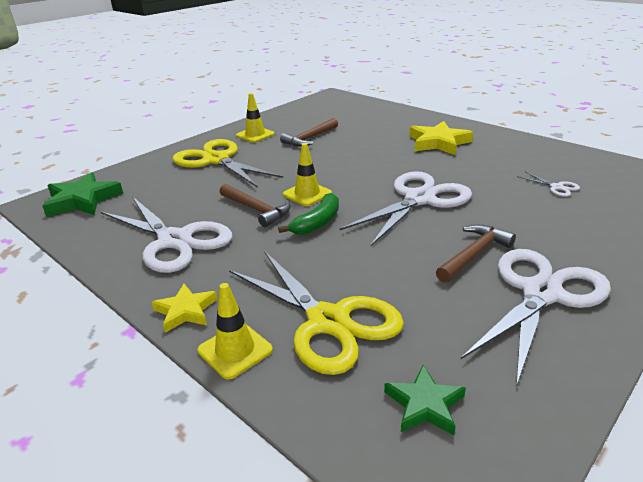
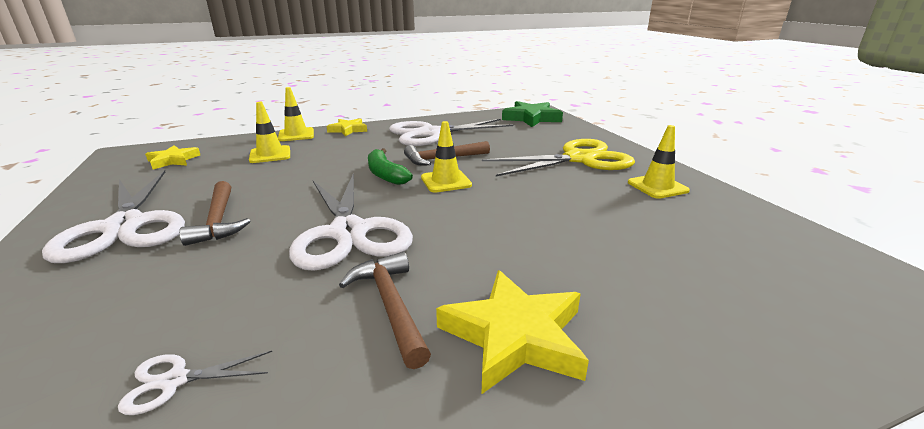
camera: 115 degrees right, 5 degrees down
(310, 138) = (622, 217): brown hammer -> brown hammer (391, 305)
(328, 322) = (270, 155): yellow scissors -> yellow traffic cone
(424, 404) = (173, 160): green star -> yellow star

